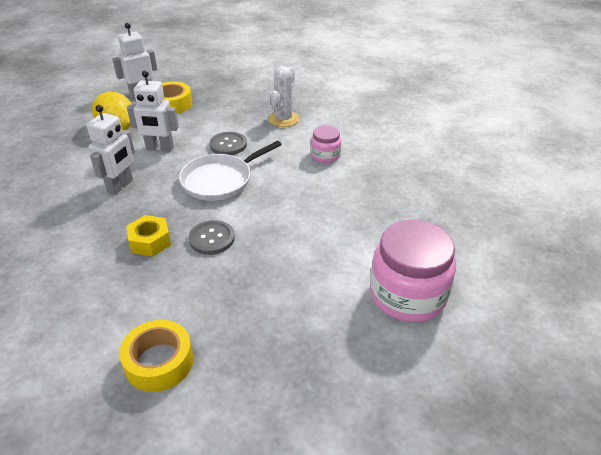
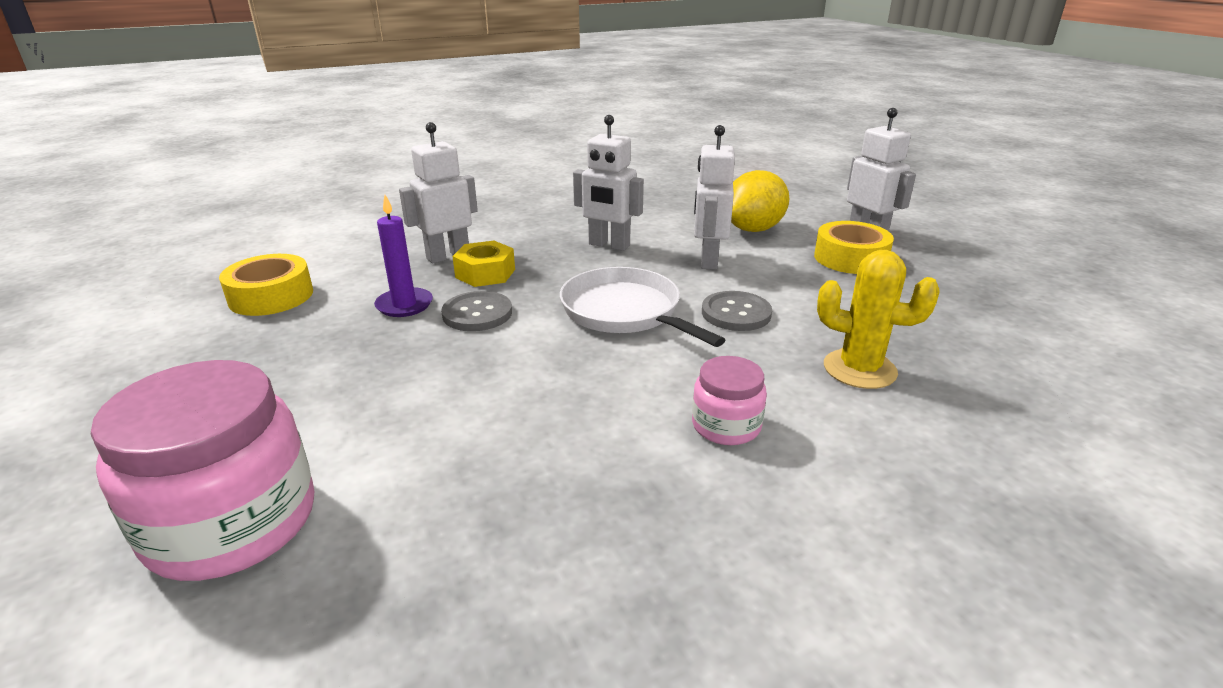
camera: 90 degrees right, 10 degrees down
(110, 265) = (448, 256): none -> white robot
(192, 276) = (404, 305): none -> purple candle
(283, 119) = (859, 369): white cactus -> yellow cactus

